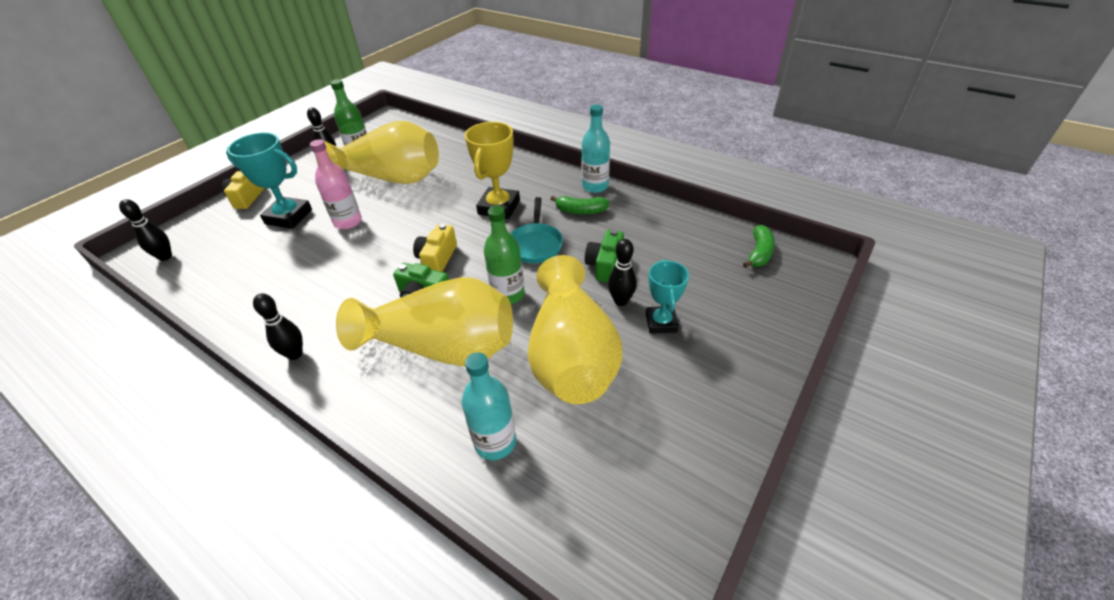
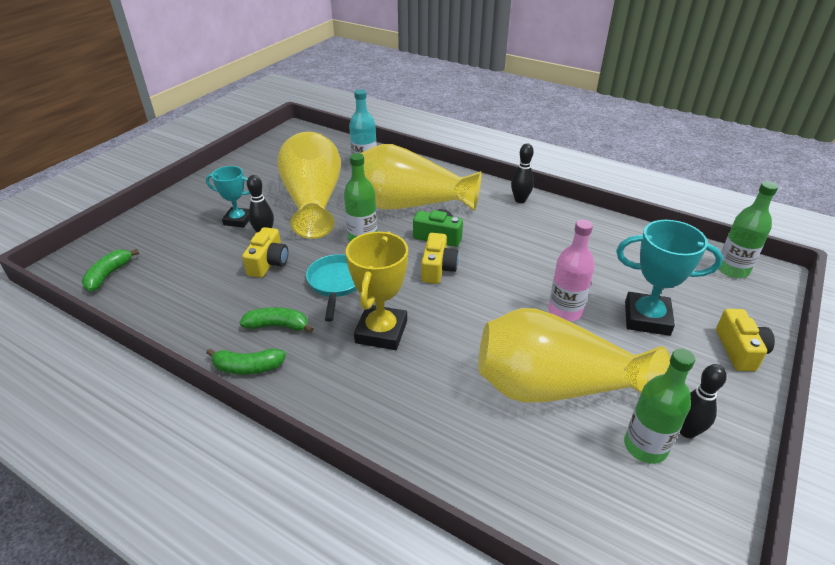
camera: 175 degrees right, 5 degrees down
(165, 257) = (732, 269): black bowling pin -> green bottle
(595, 186) = (248, 367): turquoise bottle -> green banana
(605, 265) = (268, 263): green camera -> yellow camera
(661, 322) = (238, 220): turquoise trophy -> turquoise trophy turned 75 degrees counterclockwise

